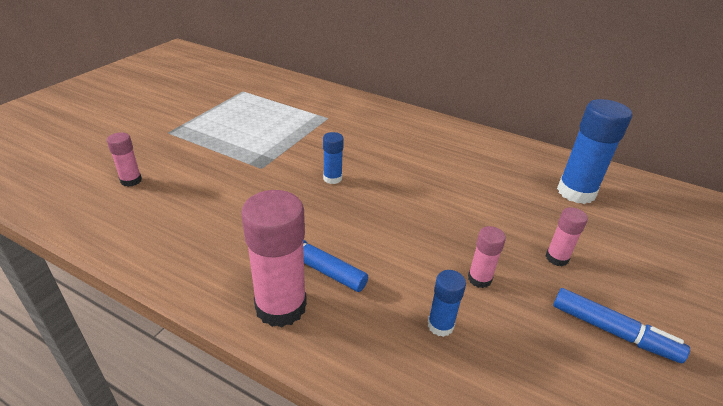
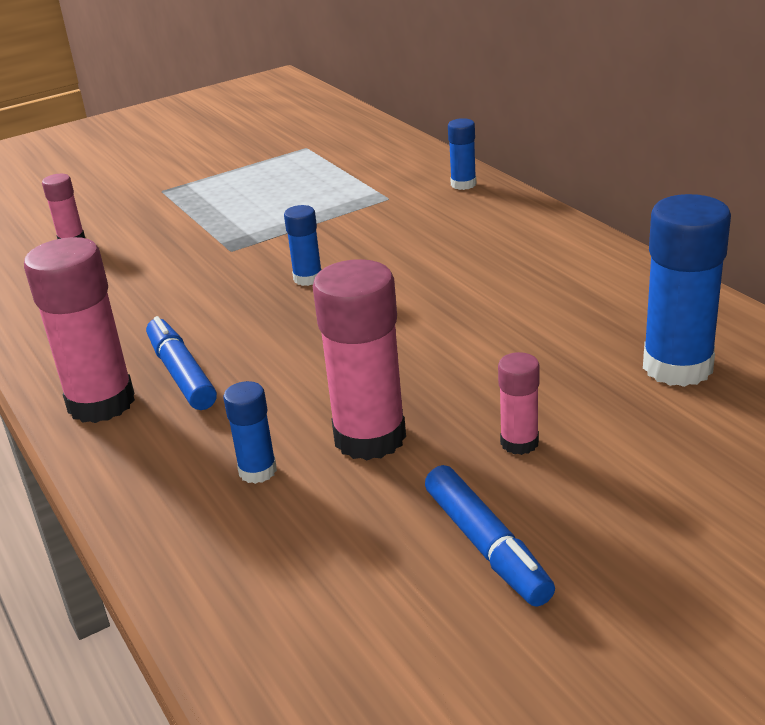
camera: 35 degrees right, 5 degrees down
(362, 104) = (463, 184): none -> blue glue stick
(479, 279) = (369, 437): pink glue stick -> pink glue stick, size x1.95

